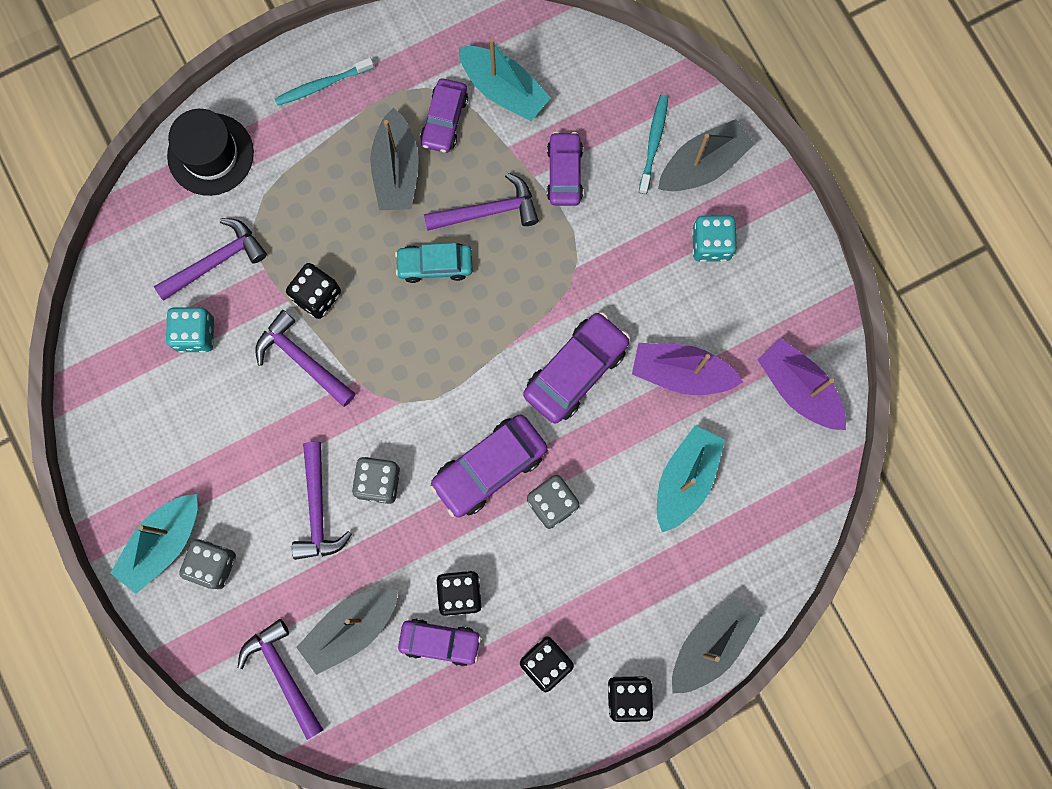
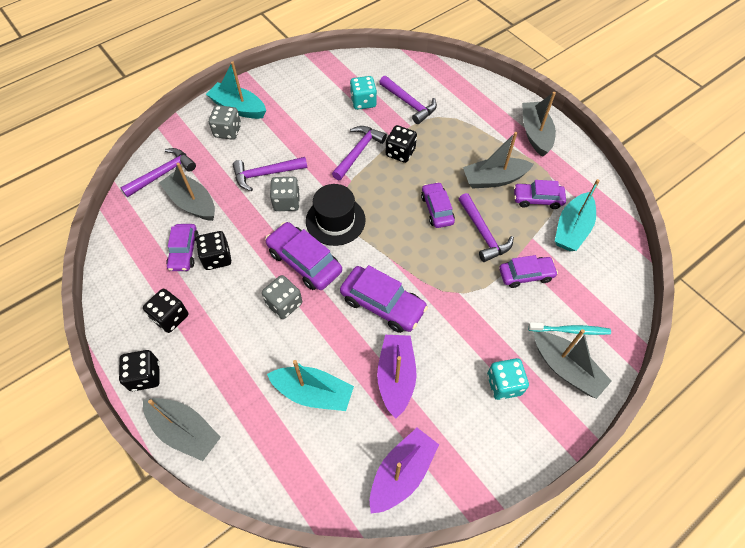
camera: 80 degrees right, 20 degrees down
(210, 154) = (473, 91): black hat -> black hat (335, 220)
(322, 85) = (535, 134): turquoise toothbrush -> grey boat
(435, 265) = (437, 209): turquoise car -> purple car

